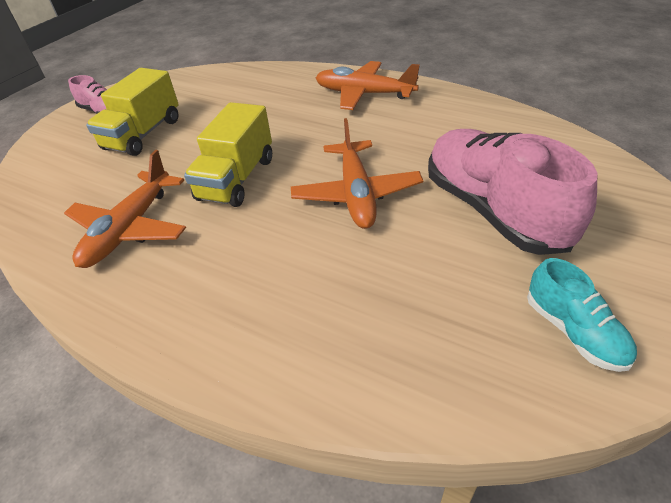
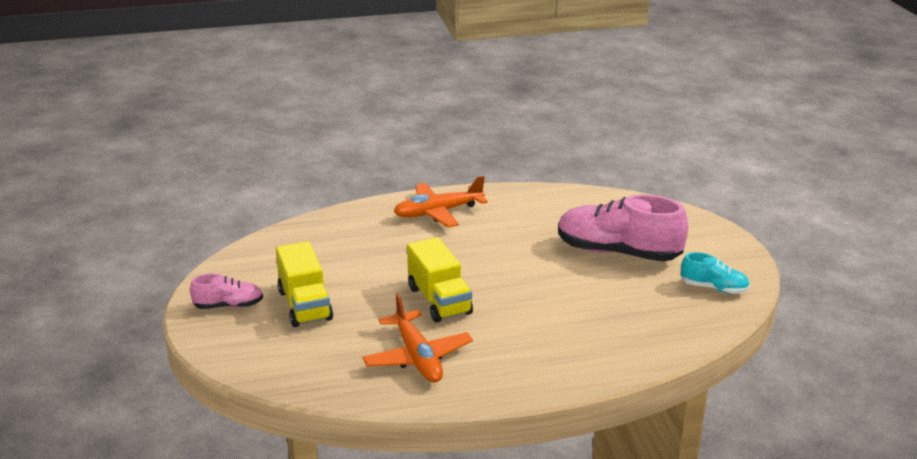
camera: 45 degrees left, 15 degrees down
(356, 194) = (532, 276): orange plane -> none

